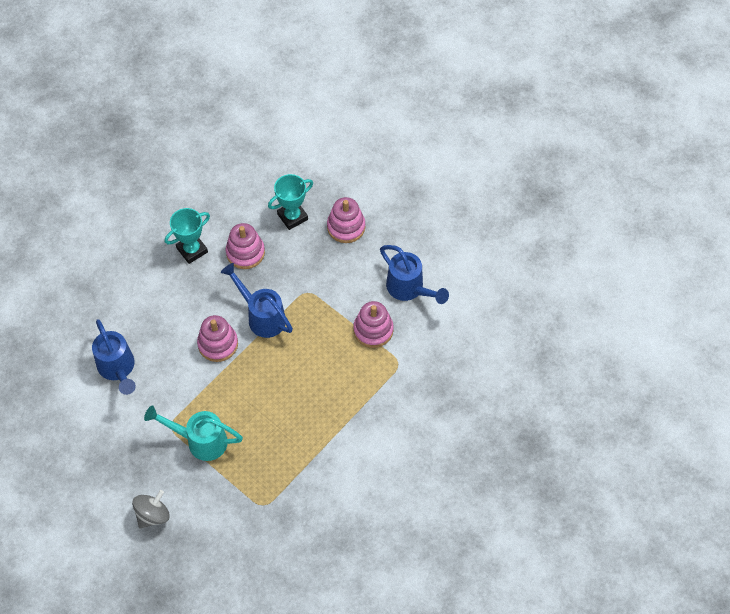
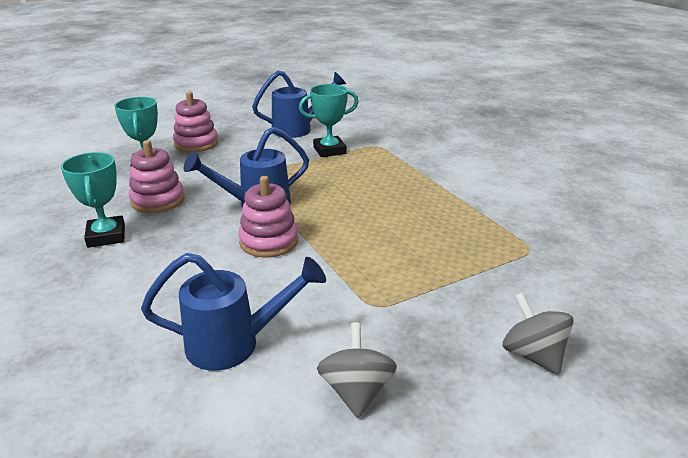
camera: 70 degrees left, 30 degrees down
(101, 437) = (356, 391): none -> grey spinning top
(200, 441) = (412, 282): turquoise watering can -> none
(373, 330) = (329, 150): pink stacking toy -> turquoise trophy

